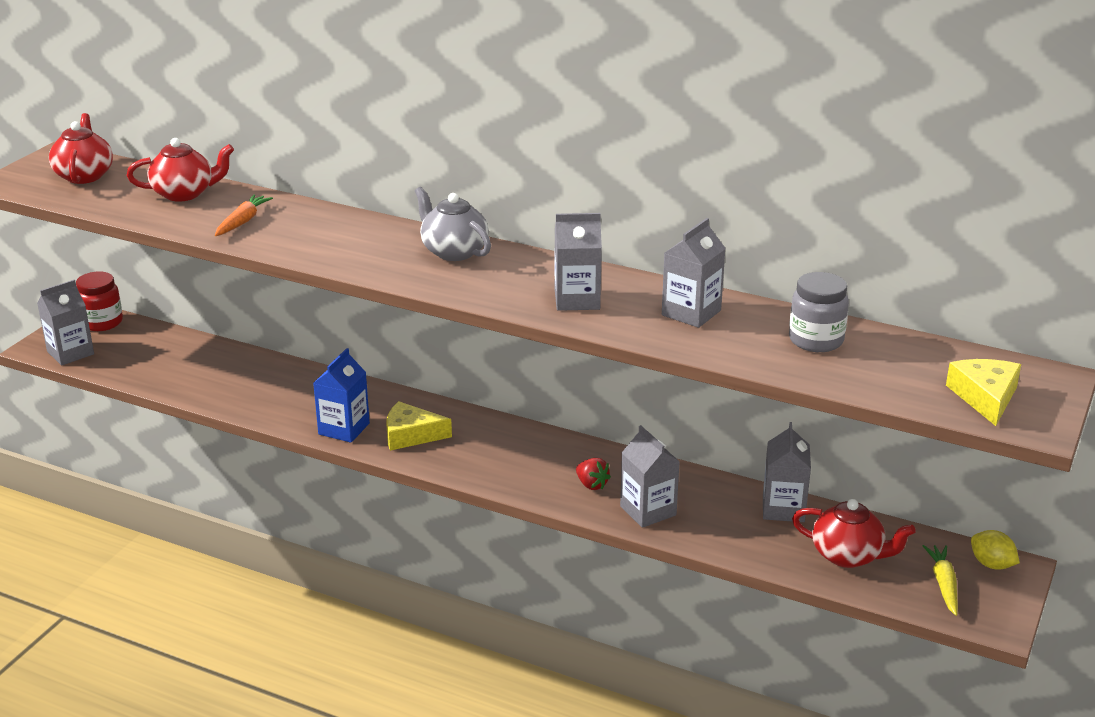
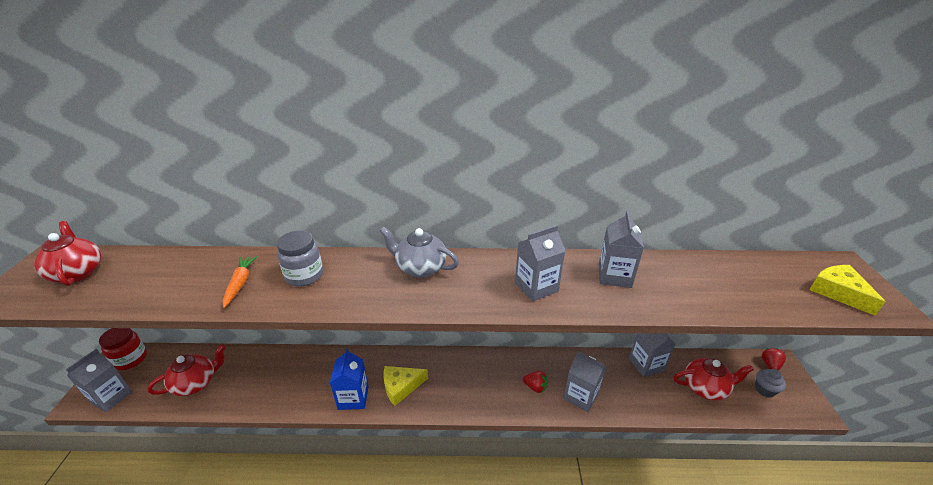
camera: 25 degrees left, 5 degrees up
(184, 194) = (177, 269): red teapot -> red teapot (196, 383)
(816, 340) = (704, 276): grey jar -> grey jar (304, 276)
(943, 584) = (764, 390): yellow carrot -> grey cupcake
(991, 564) = (770, 365): yellow lemon -> red strawberry

